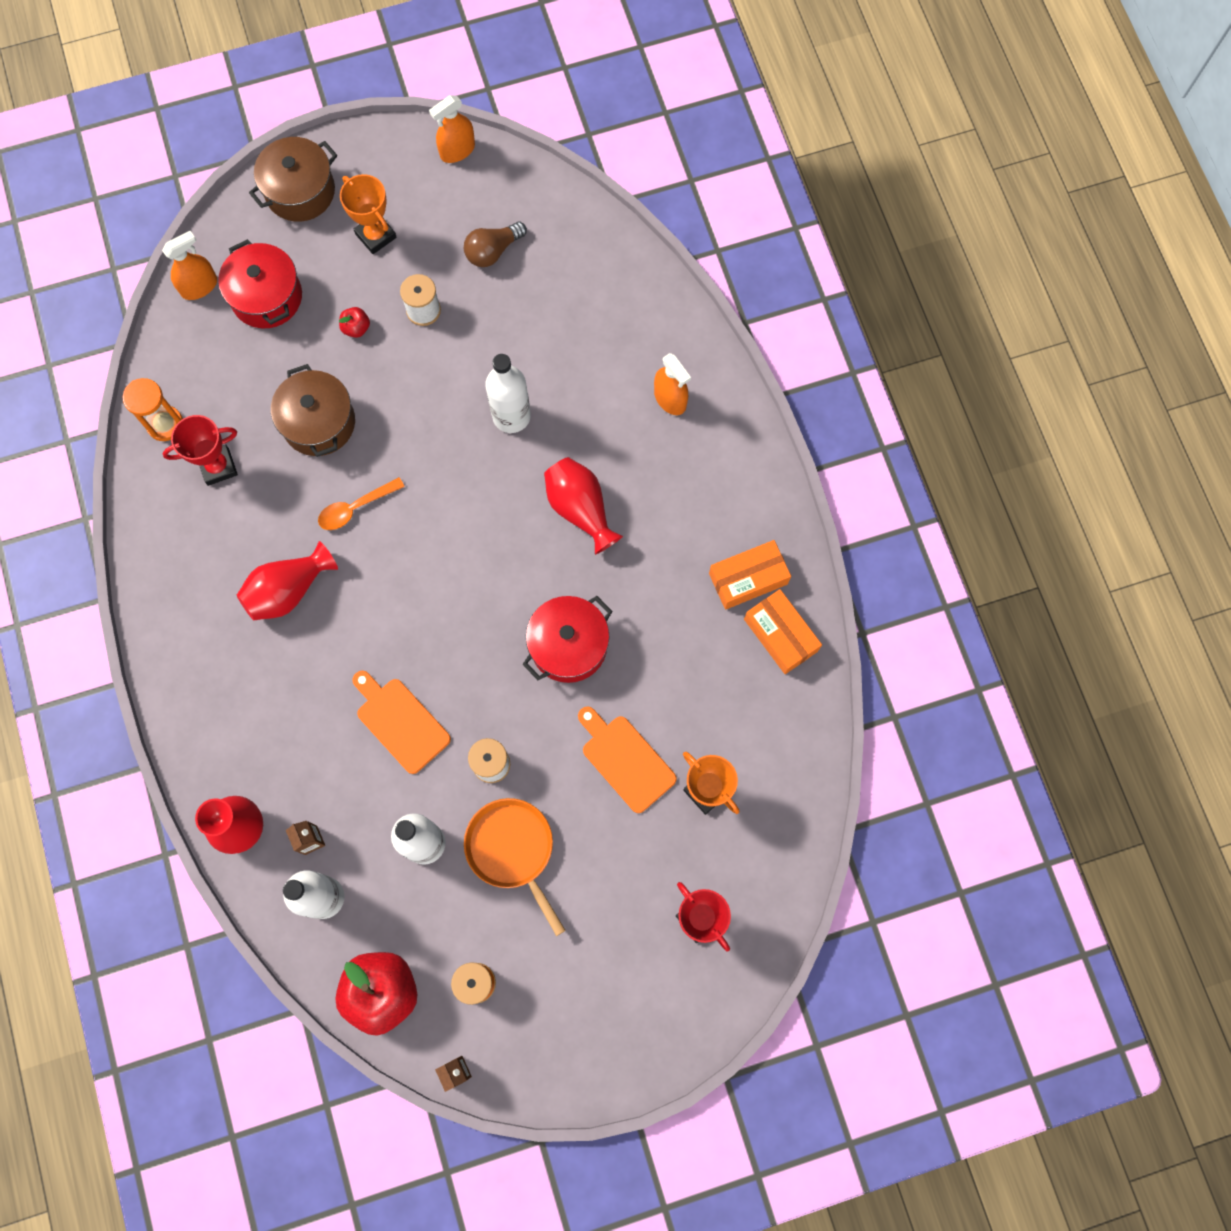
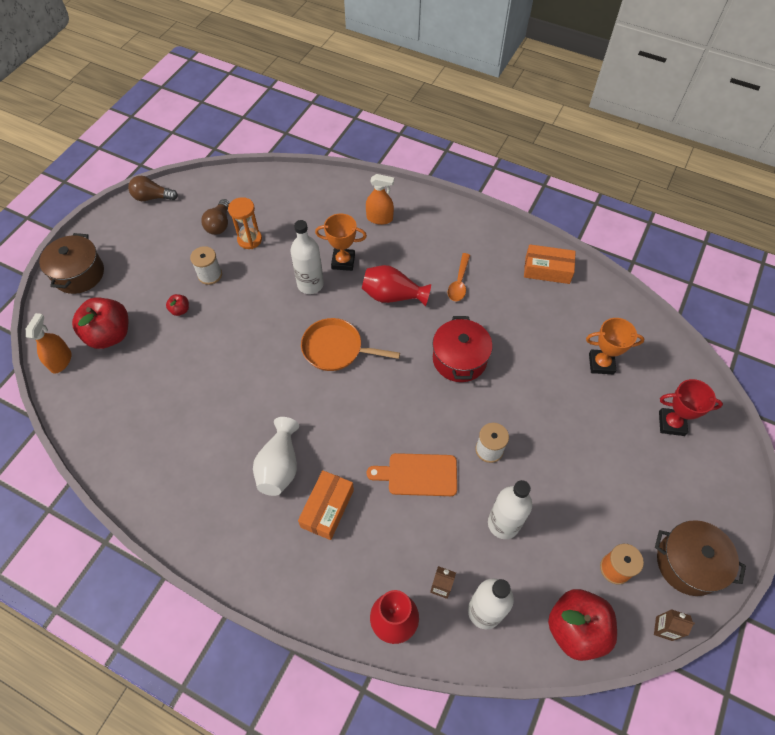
camera: 45 degrees left, 15 degrees down
(165, 424) = (109, 445): orange hourglass -> orange hourglass (249, 240)
(218, 467) = (167, 440): red trophy -> none
(266, 297) = (109, 335): red pot -> red apple
(288, 590) = (279, 466): red vase -> white vase
(319, 422) = (206, 369): brown pot -> brown pot (688, 563)
(355, 508) = (273, 393): orange spoon -> orange spoon (459, 283)
(376, 235) = (146, 262): orange trophy -> orange trophy (343, 261)
(457, 150) = (152, 197): orange spray bottle -> brown light bulb
(512, 850) = (550, 481): orange pan -> orange pan (336, 349)
(625, 760) = (549, 385): orange cutting board -> none
(748, 579) = (504, 260): orange box -> orange box (327, 508)

